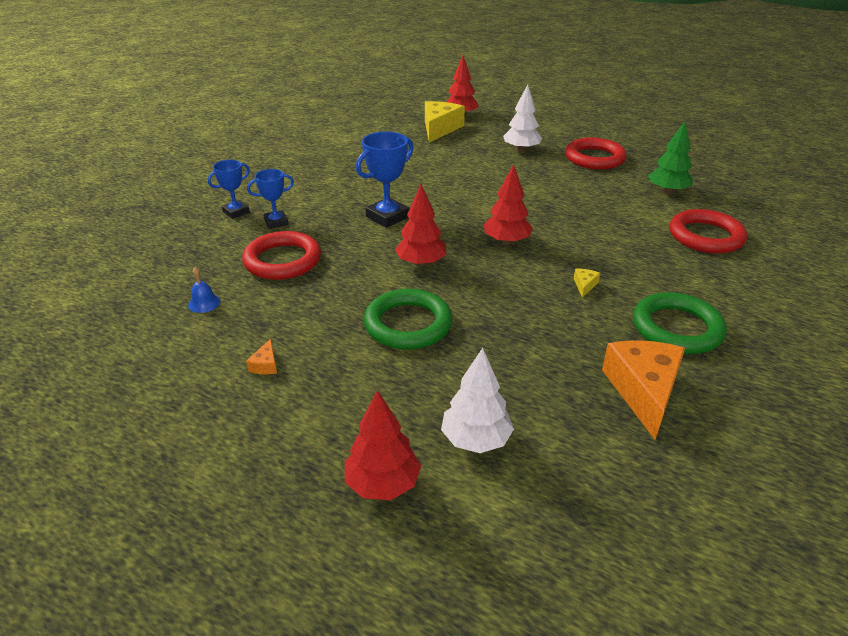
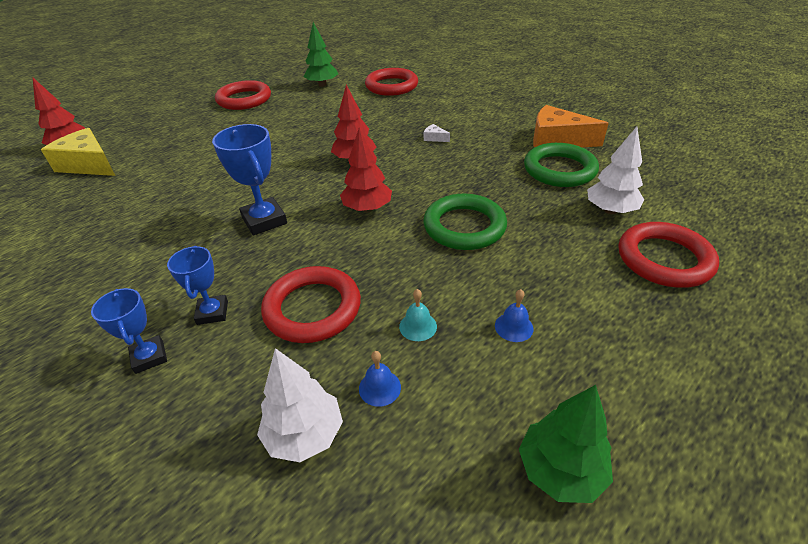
camera: 75 degrees left, 5 degrees up
(122, 394) = (560, 470): none -> green tree
(265, 312) = (418, 326): none -> turquoise bell
(265, 365) = (514, 327): orange cheese -> blue bell
(382, 484) = (664, 259): red tree -> red ring
(521, 150) = (193, 127): white tree -> white tree (304, 434)
(584, 285) = (434, 138): yellow cheese -> white cheese
(676, 328) = (494, 117): green ring -> green ring (559, 170)

